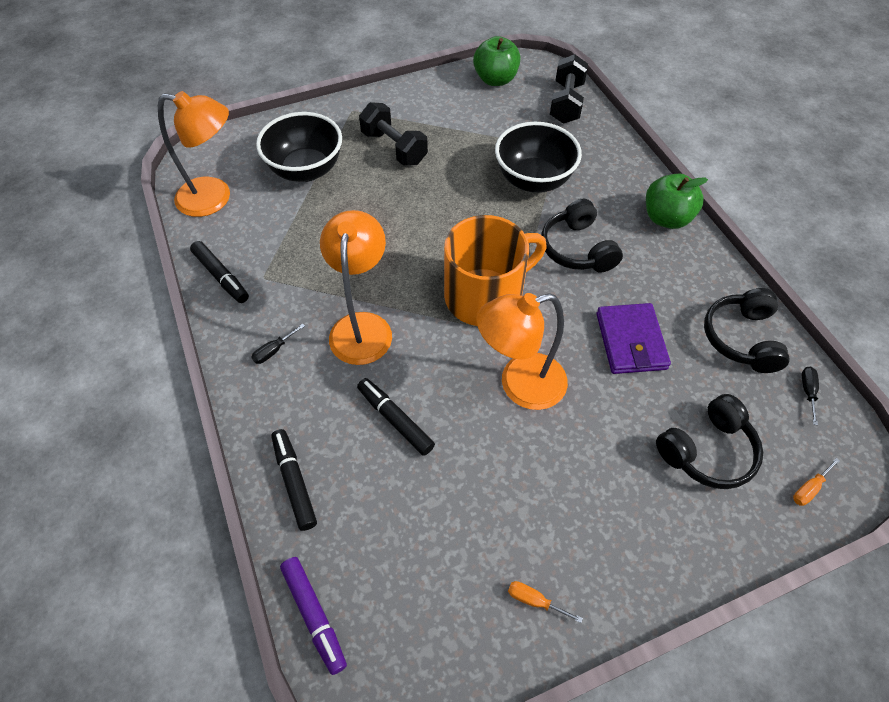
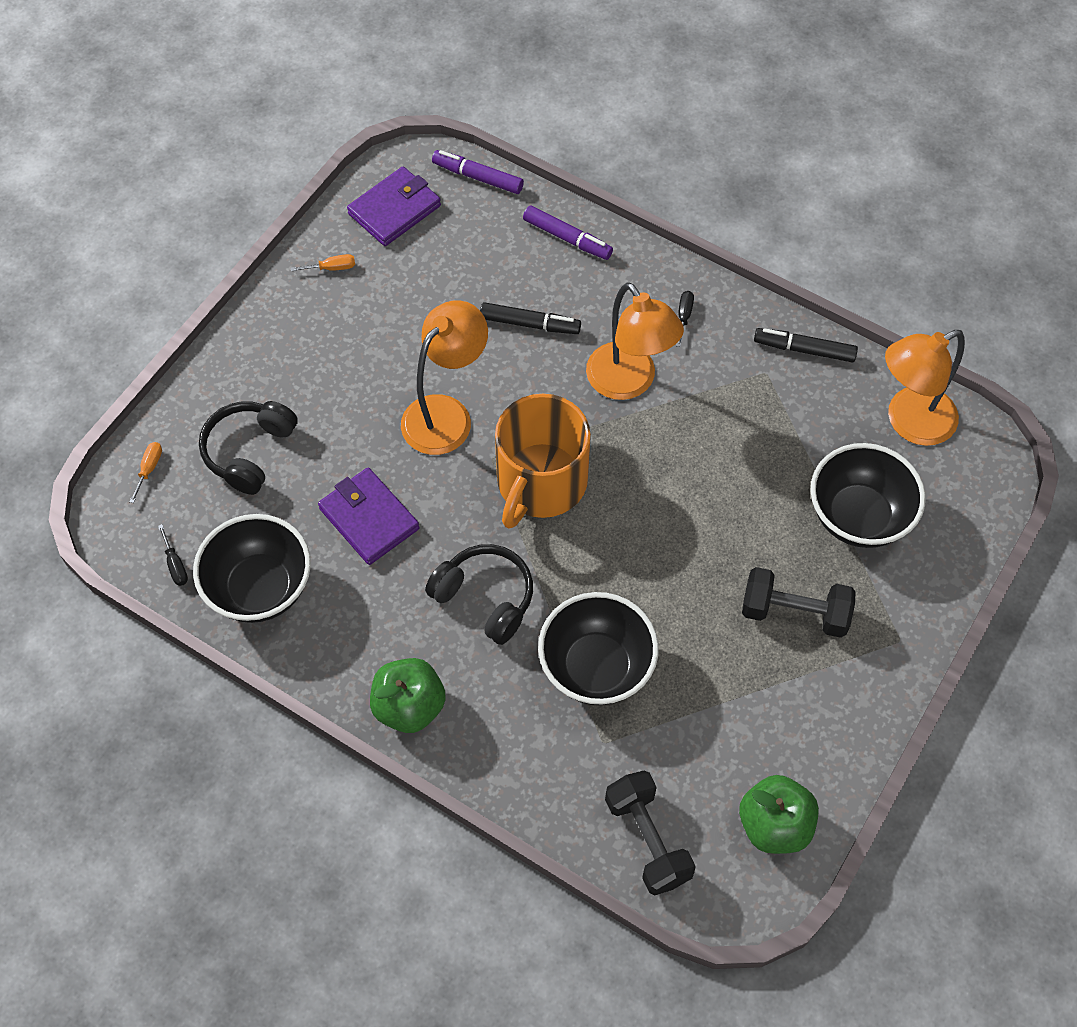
camera: 145 degrees right, 5 degrees up
(294, 482) = (567, 238): black marker -> purple marker
(426, 633) = (394, 210): none -> purple wallet
(741, 338) = (260, 588): black headphones -> black bowl

